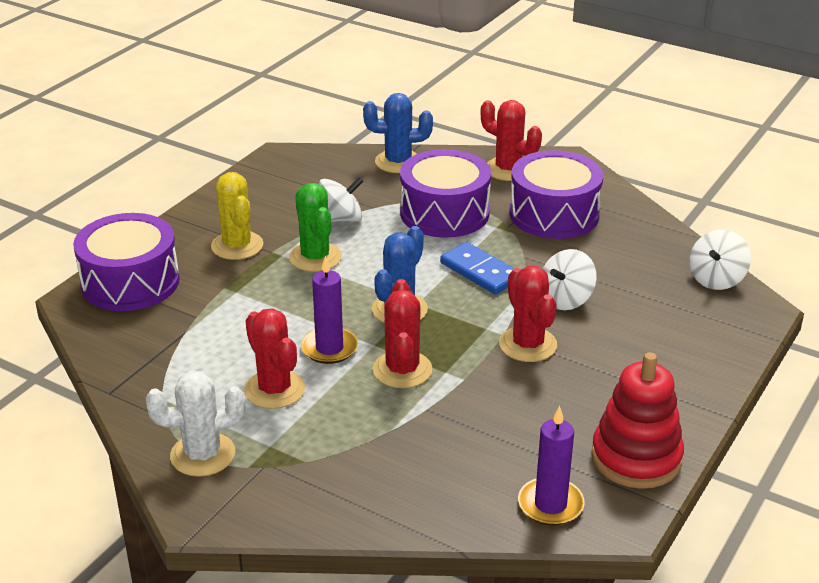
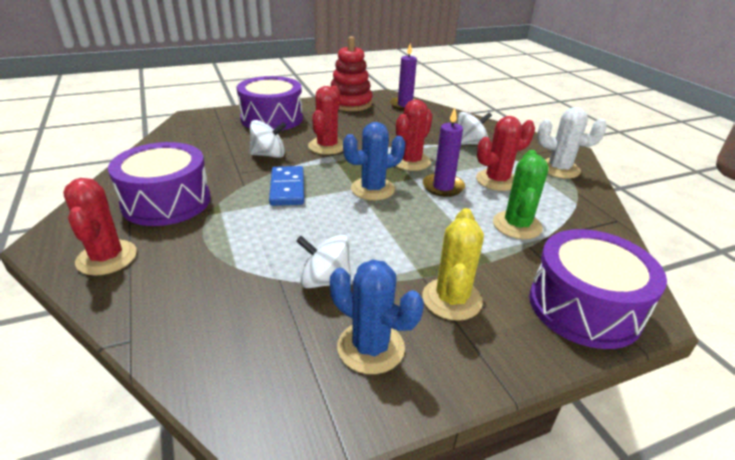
camera: 145 degrees left, 0 degrees up
(274, 389) = (497, 180): red cactus -> red cactus turned 60 degrees clockwise
(315, 257) = (389, 252): green cactus -> green cactus (517, 225)
(398, 162) = (171, 328): blue cactus -> blue cactus (370, 347)
(444, 213) = (234, 242): purple drum -> purple drum (272, 118)
(716, 279) = (177, 132): white spinning top -> white spinning top (470, 144)

